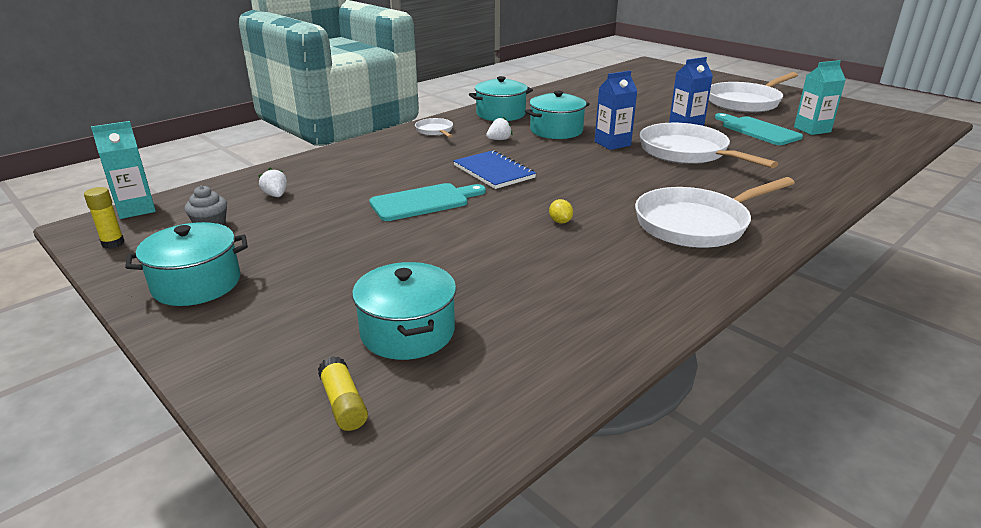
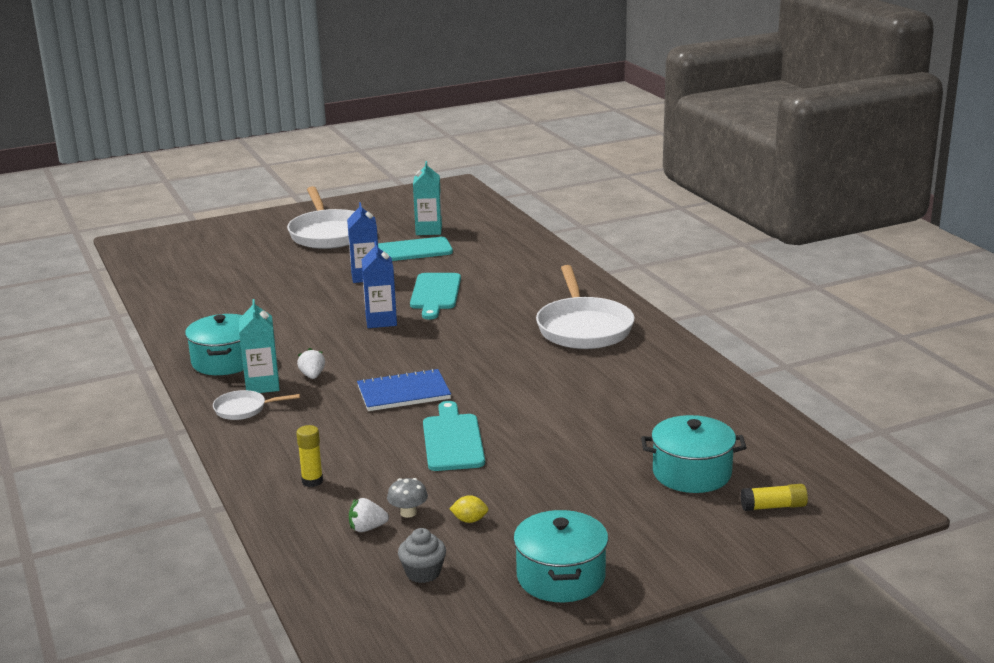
camera: 70 degrees left, 5 degrees down
(113, 243) = (430, 640): yellow glue stick -> yellow glue stick (312, 481)
(136, 209) = (335, 631): turquoise carton -> turquoise carton (262, 385)
(300, 205) = (408, 513): none -> grey mushroom
(556, 130) = (315, 340): turquoise pot -> none
(560, 221) = (542, 381): yellow lemon -> yellow lemon (469, 520)
(687, 152) = (435, 294): white pan -> turquoise cutting board

